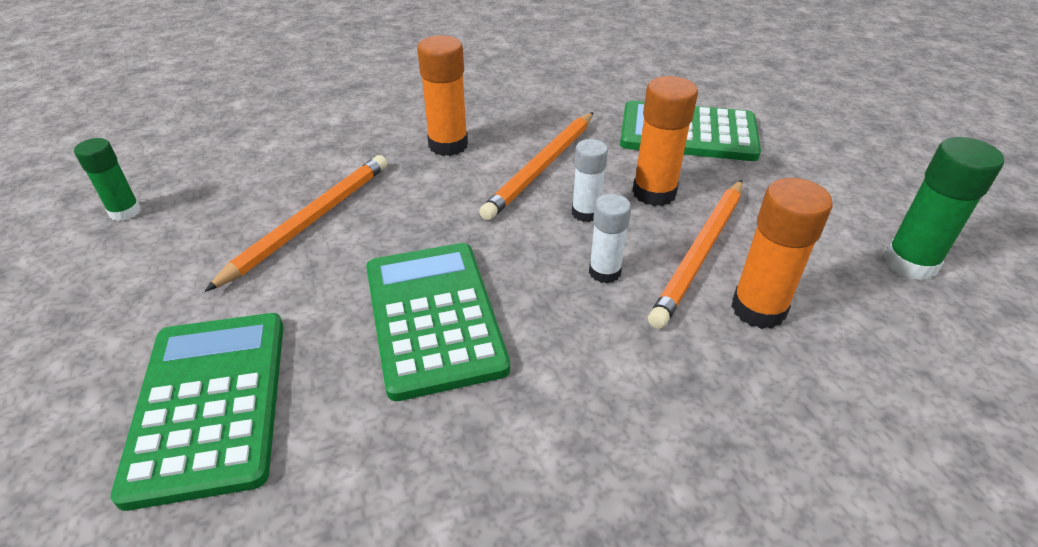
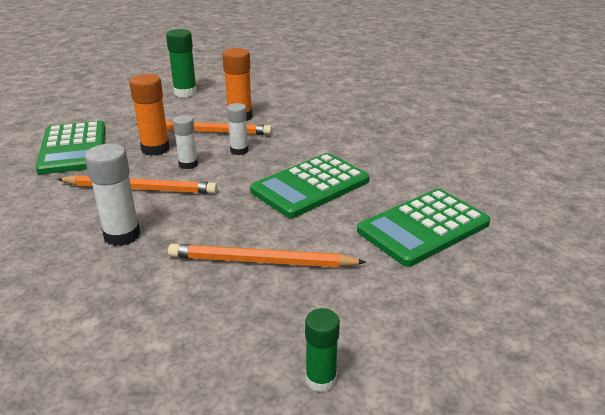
camera: 115 degrees left, 10 degrees down
(448, 145) = (122, 235): orange glue stick -> white glue stick

